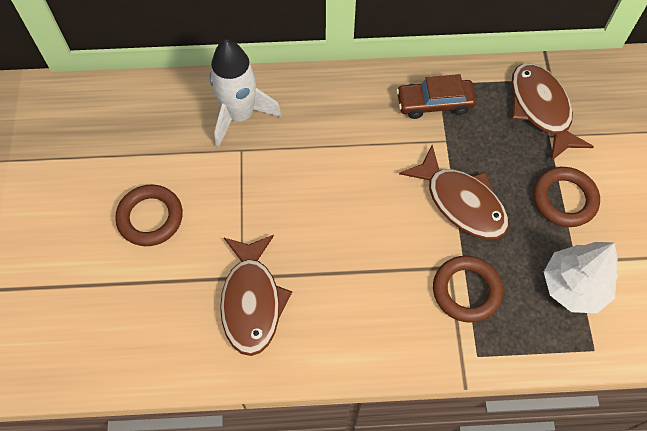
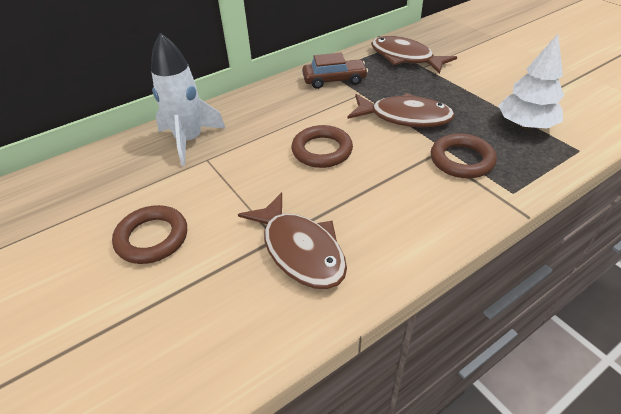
camera: 30 degrees left, 20 degrees down
(434, 103) = (334, 80): brown car -> brown car turned 150 degrees counterclockwise
(564, 199) = (467, 89): brown ring -> brown ring (322, 150)

